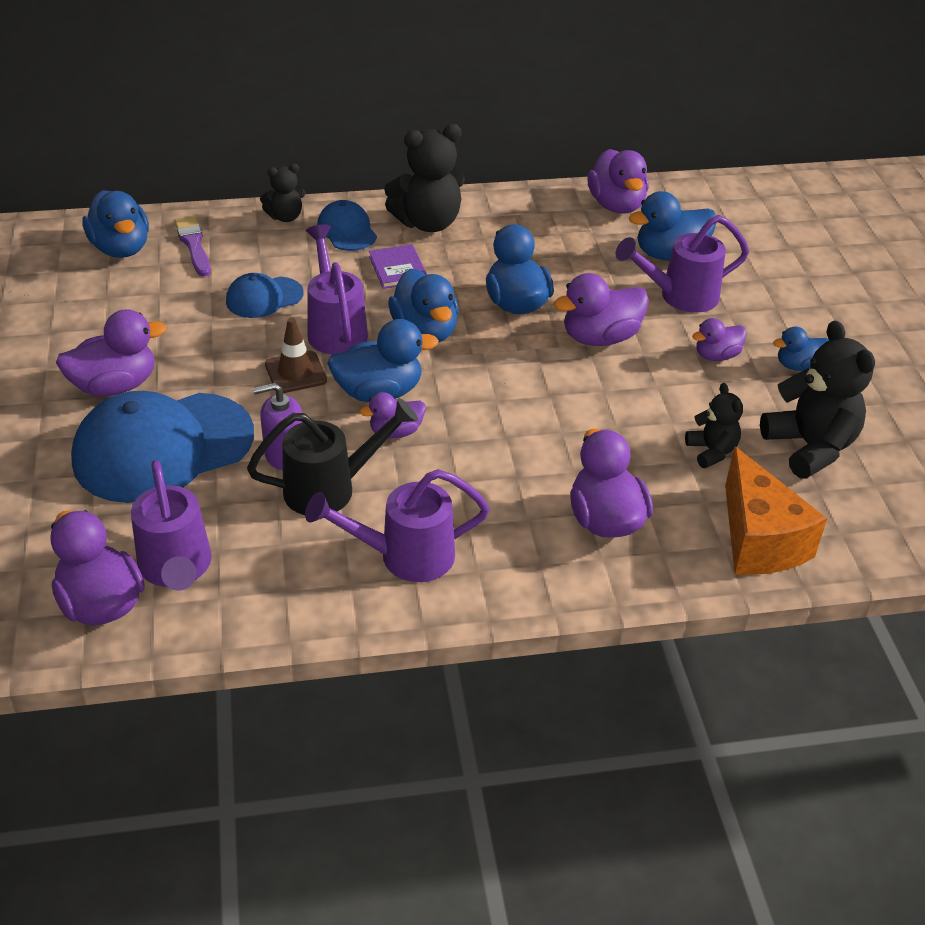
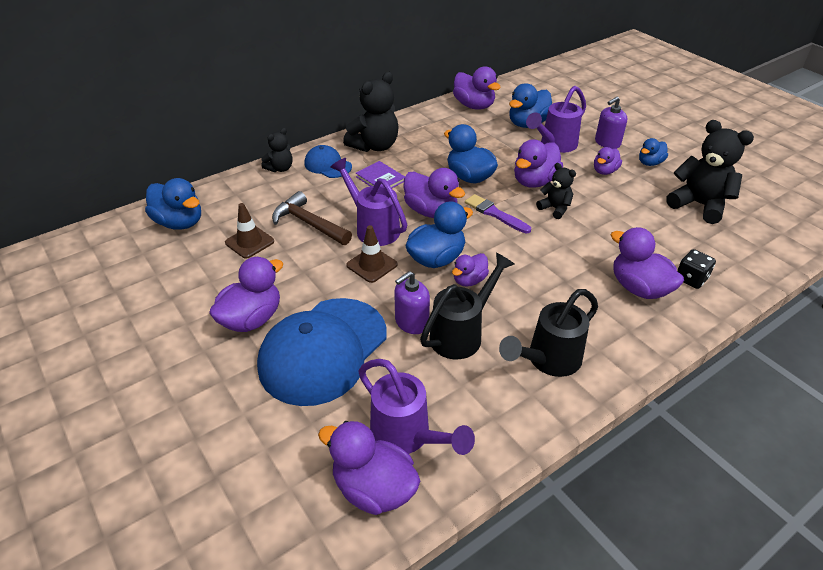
camera: 25 degrees left, 0 degrees up
(179, 297) = (249, 242): none -> brown traffic cone
(193, 245) = (231, 204): purple brush -> purple brush (495, 214)
(264, 298) = (309, 223): blue cap -> brown hammer
(403, 556) = (547, 361): purple watering can -> black watering can
(425, 332) = (431, 211): blue duck -> purple duck
(690, 535) = (691, 279): none -> black dice
(711, 451) = (654, 225): black teddy bear -> black teddy bear (555, 208)
(759, 540) = (727, 267): orange cheese -> none
(763, 317) = (607, 143): none -> purple soap dispenser

